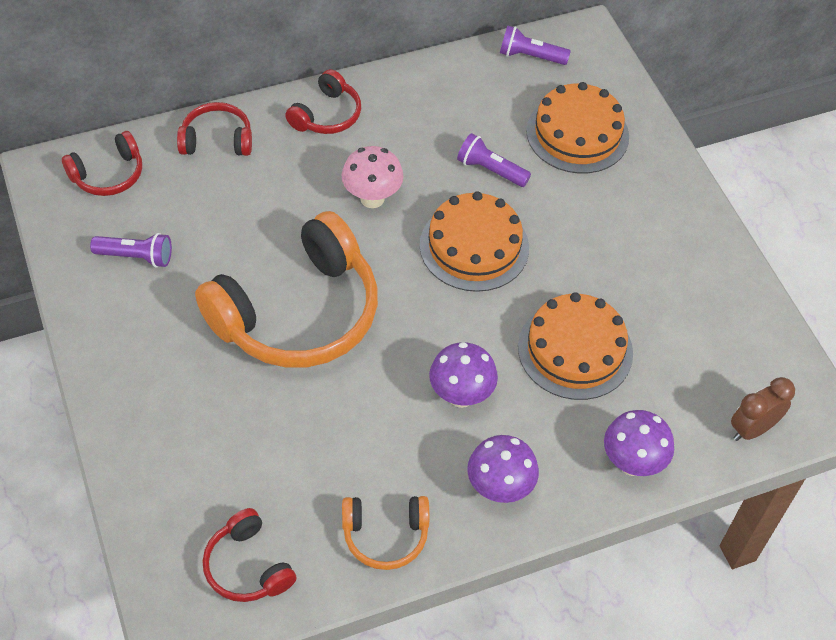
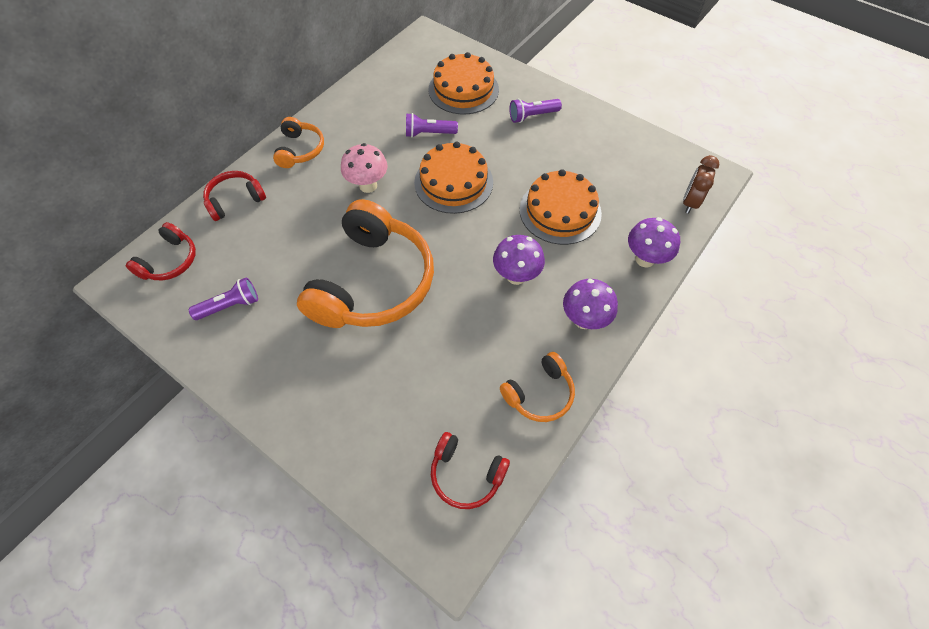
camera: 30 degrees left, 5 degrees up
(327, 115) = (300, 150): red headphones -> orange headphones
(530, 56) = (402, 60): purple flashlight -> purple flashlight (532, 116)

